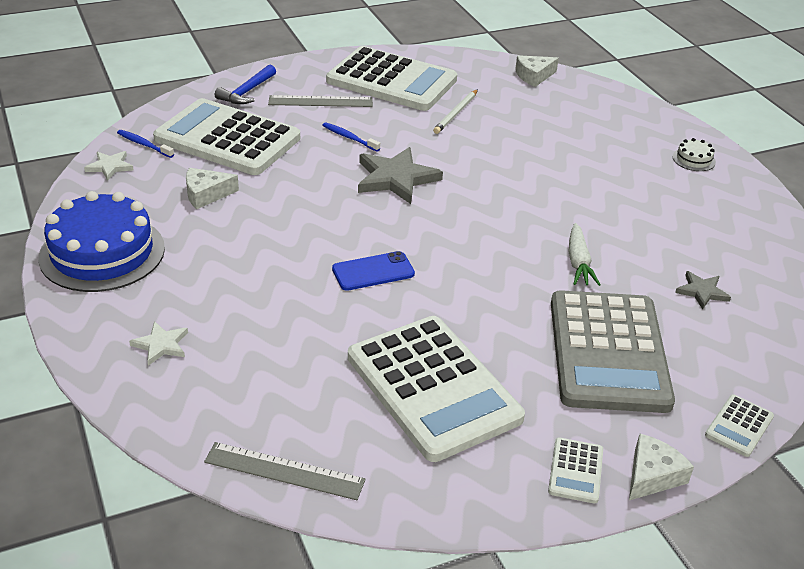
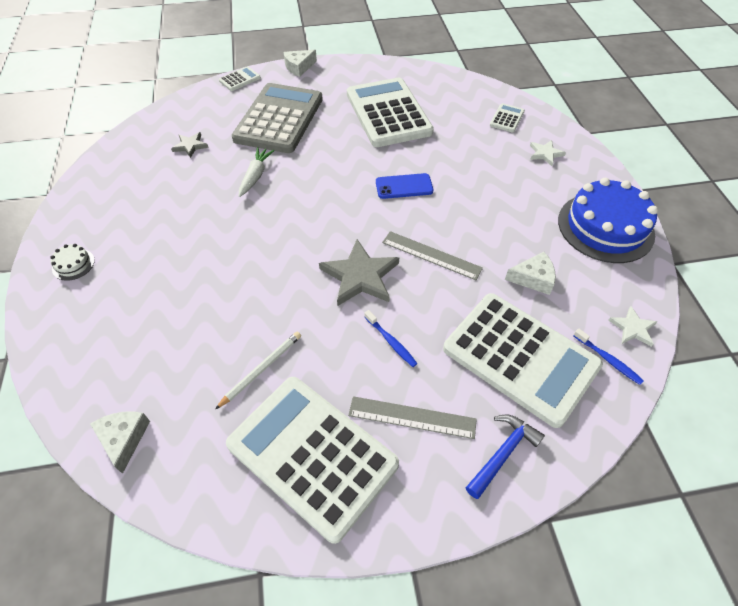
camera: 165 degrees left, 15 degrees up
(284, 471) = (472, 88): grey ruler -> grey ruler (431, 255)
(534, 76) = (123, 439): white cheese -> white cheese turned 90 degrees counterclockwise
(576, 471) = (333, 73): white calculator -> white calculator (506, 118)

